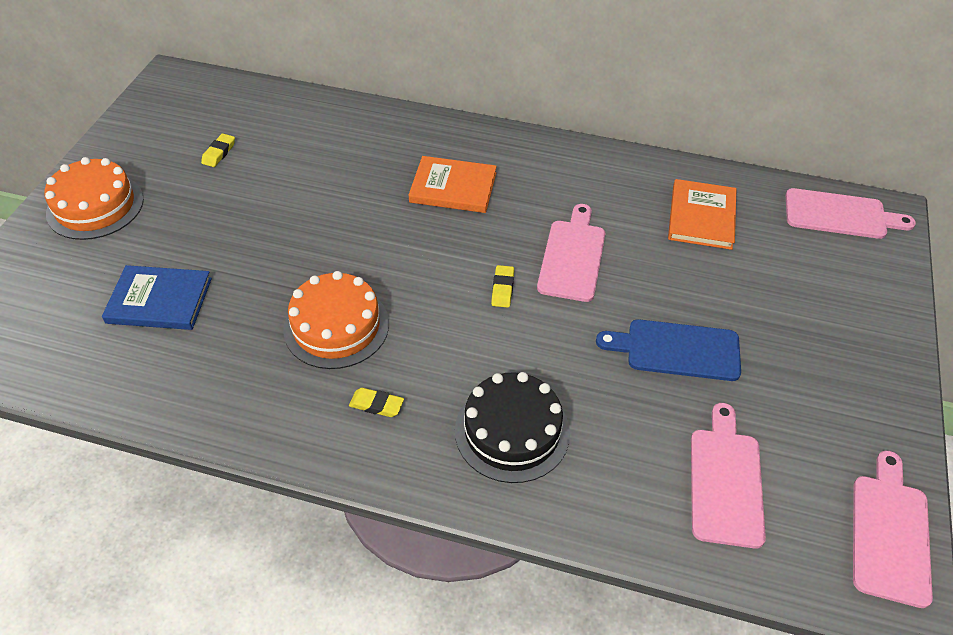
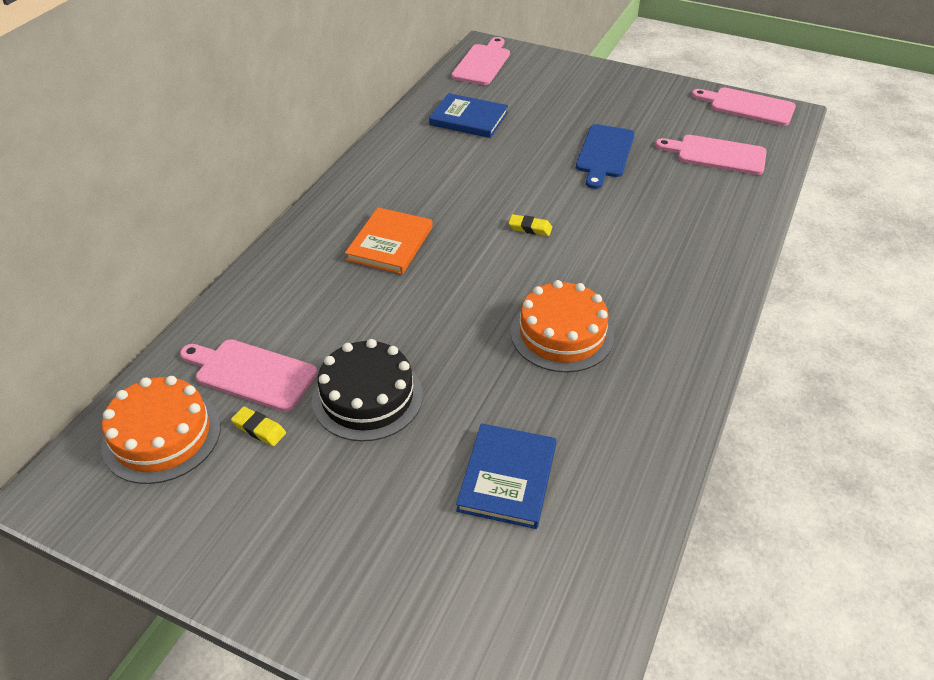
camera: 80 degrees left, 5 degrees down
(95, 206) = (320, 561): orange cake -> orange cake (162, 435)
(376, 405) = (654, 312): yellow eraser -> none
(512, 431) = (680, 240): black cake -> black cake (367, 397)
(572, 256) = (499, 186): pink cutting board -> pink cutting board (251, 374)
(701, 217) = (468, 119): orange book -> blue book

